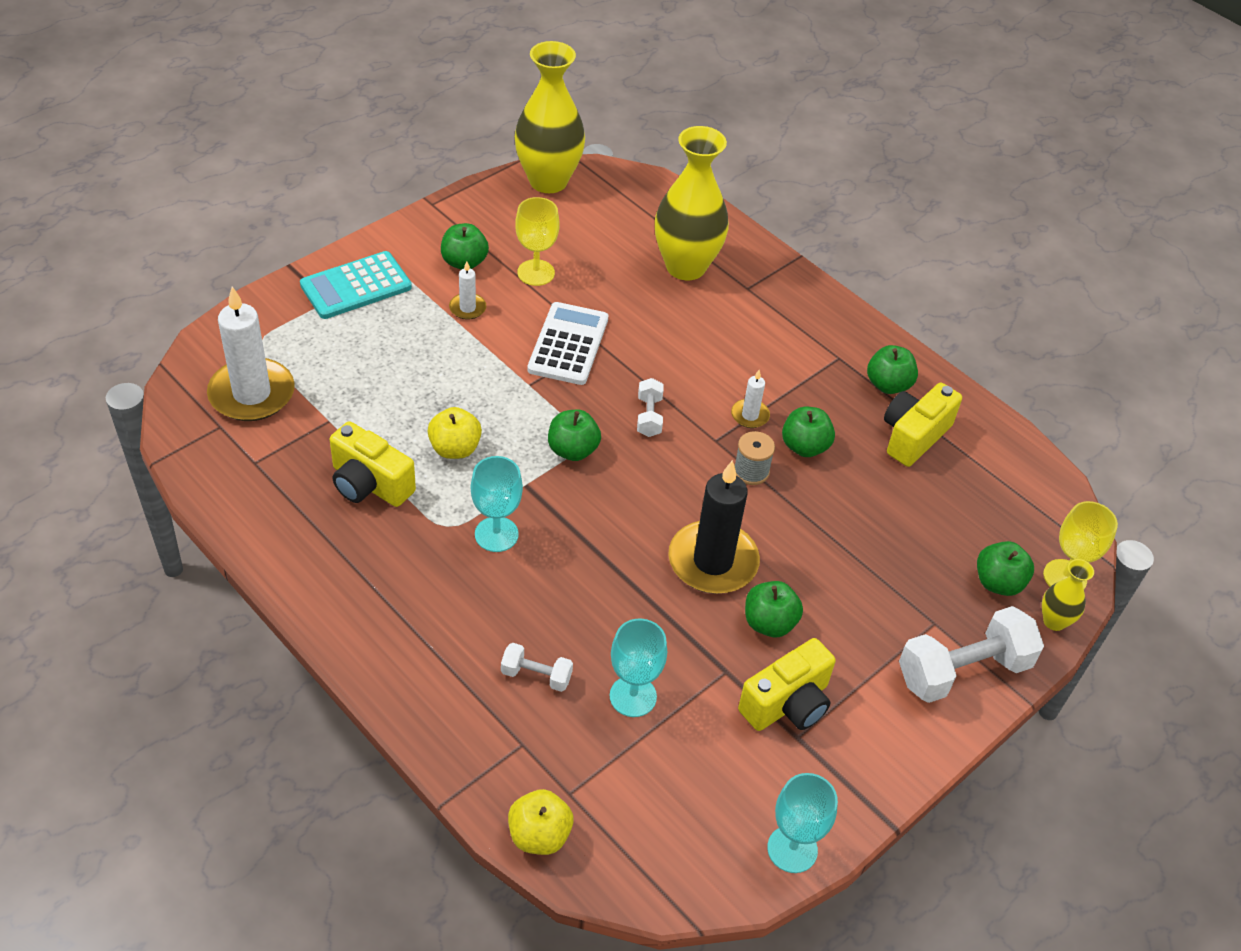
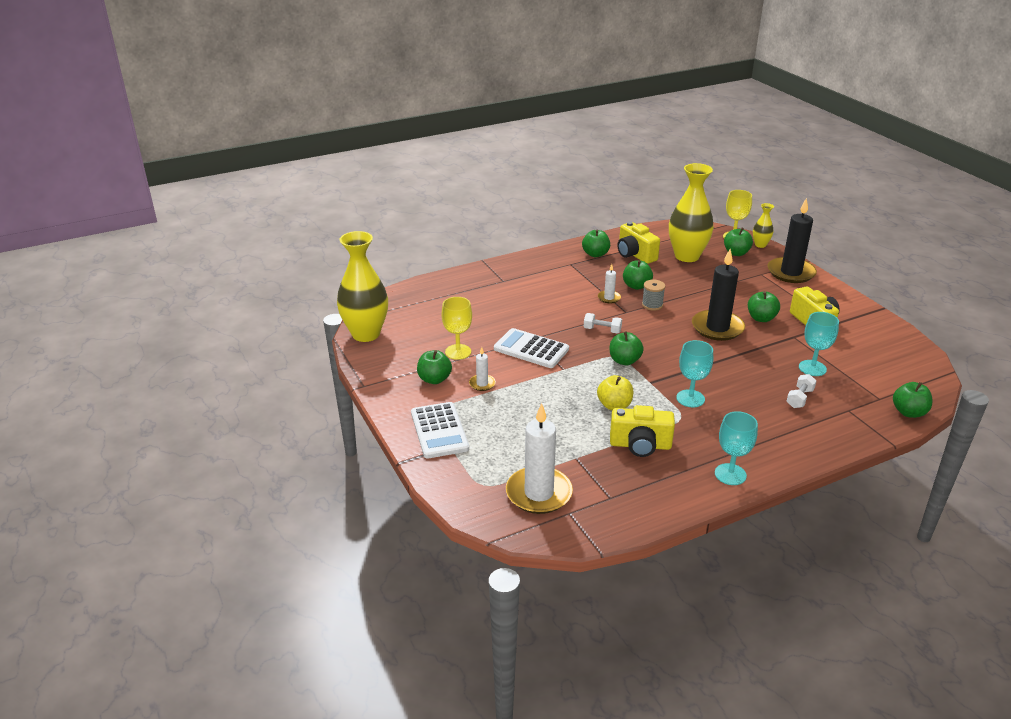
camera: 70 degrees left, 15 degrees down
(356, 286) = (439, 431): turquoise calculator -> white calculator
(369, 484) = (640, 445): yellow camera -> yellow camera turned 45 degrees clockwise
(539, 835) = (908, 412): yellow apple -> green apple
(685, 266) = (476, 297): yellow vase -> yellow vase (687, 256)
(792, 849) = (902, 337): turquoise goblet -> turquoise goblet (730, 474)
(963, 671) = (791, 272): white dumbbell -> black candle

